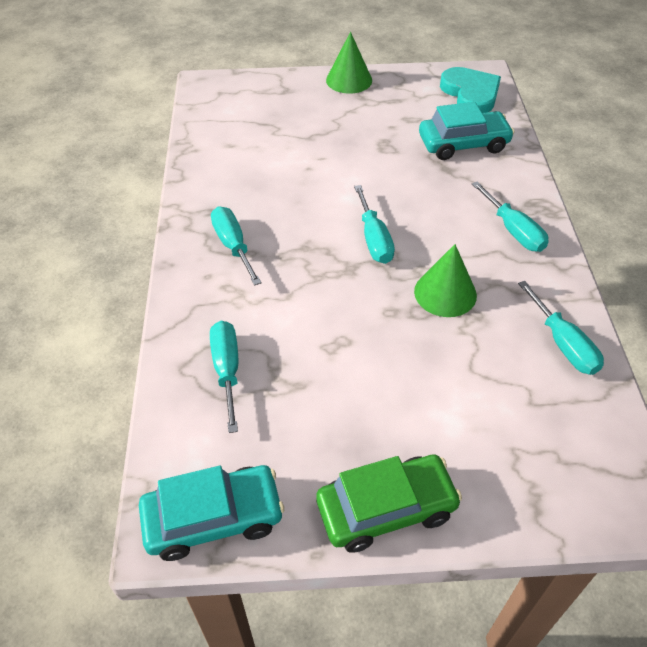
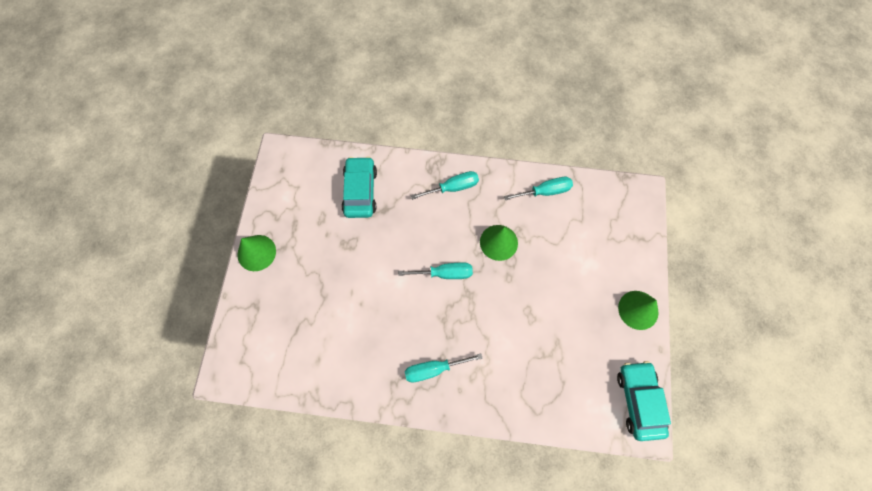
camera: 80 degrees left, 20 degrees up
(227, 370) = (541, 384): turquoise screwdriver -> none
(386, 509) = (638, 310): green car -> green cone
(470, 93) = (302, 169): turquoise heart -> none

